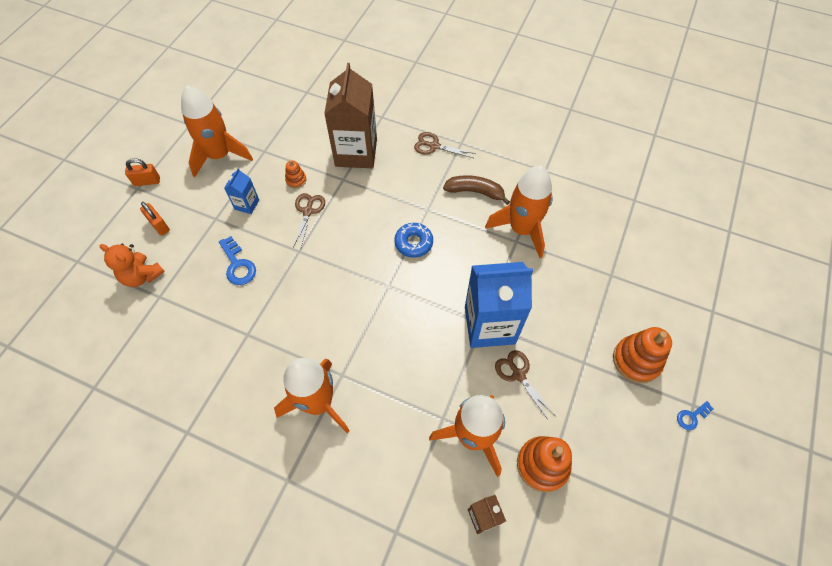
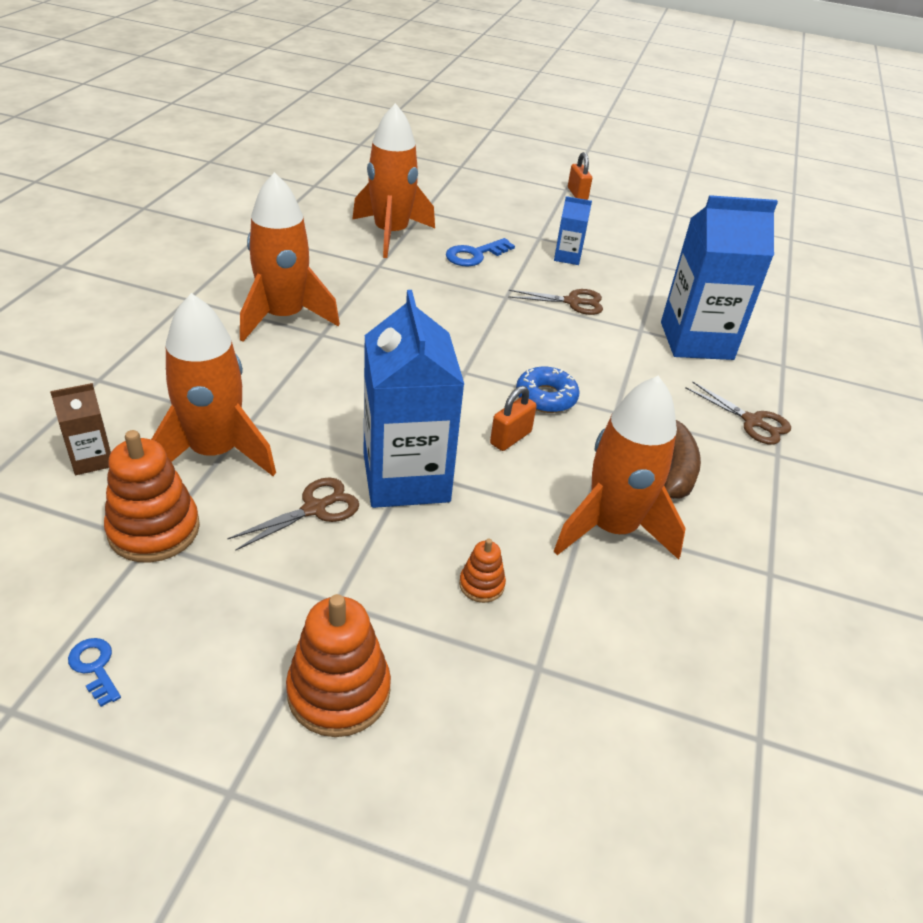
camera: 80 degrees right, 20 degrees down
(142, 276) = (449, 200): orange teddy bear -> none
(159, 225) = (518, 205): orange padlock -> orange padlock (510, 438)
(219, 155) = (636, 235): orange rocket -> orange rocket (391, 234)
(296, 180) = (622, 291): orange stacking toy -> orange stacking toy (481, 585)
(356, 152) = (696, 341): brown carton -> blue carton
(434, 146) = (752, 422): brown scissors -> brown scissors turned 120 degrees clockwise
(692, 417) = (203, 784): blue key -> blue key (95, 667)

